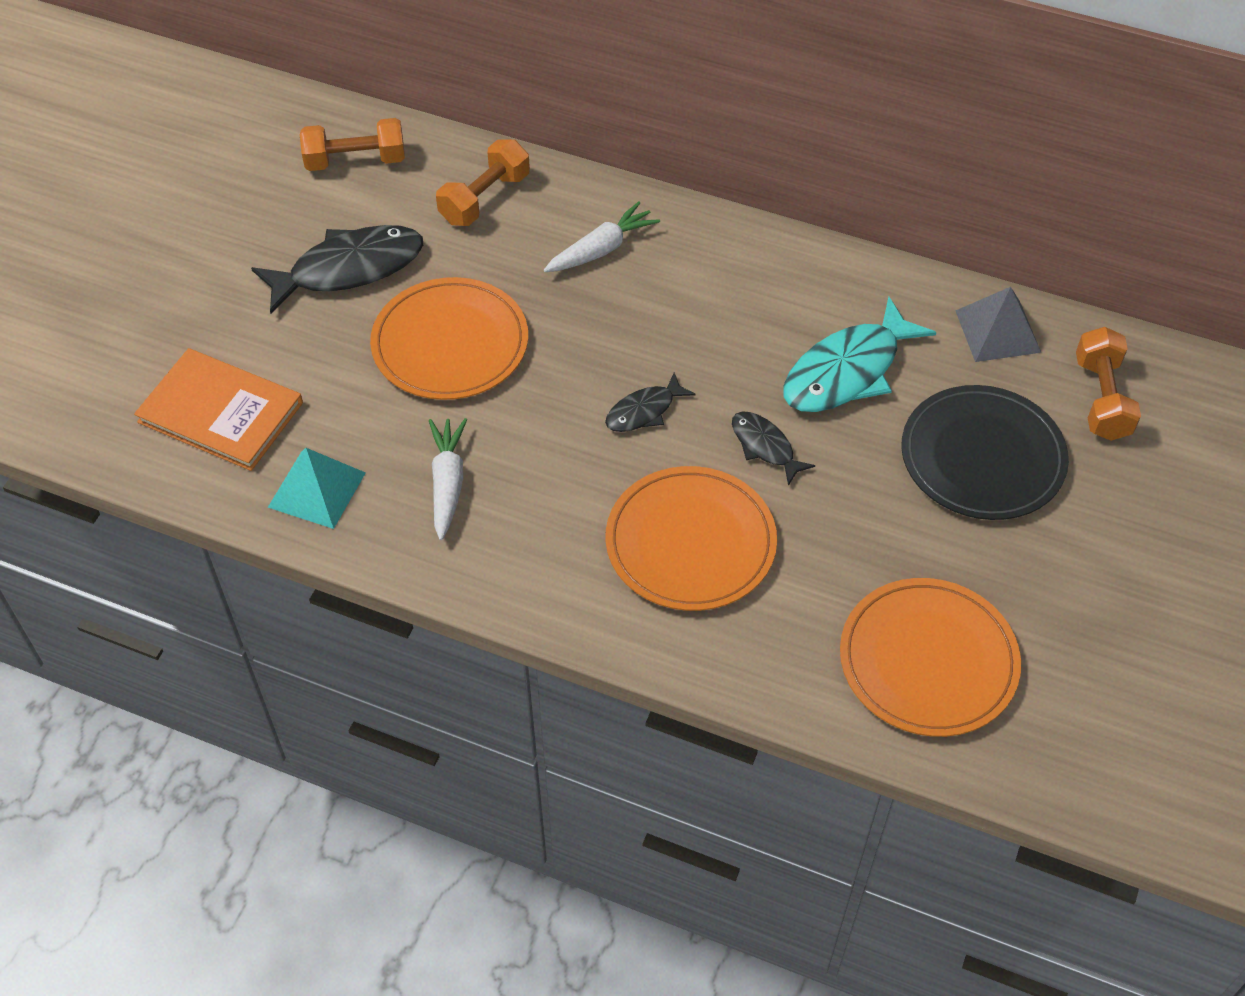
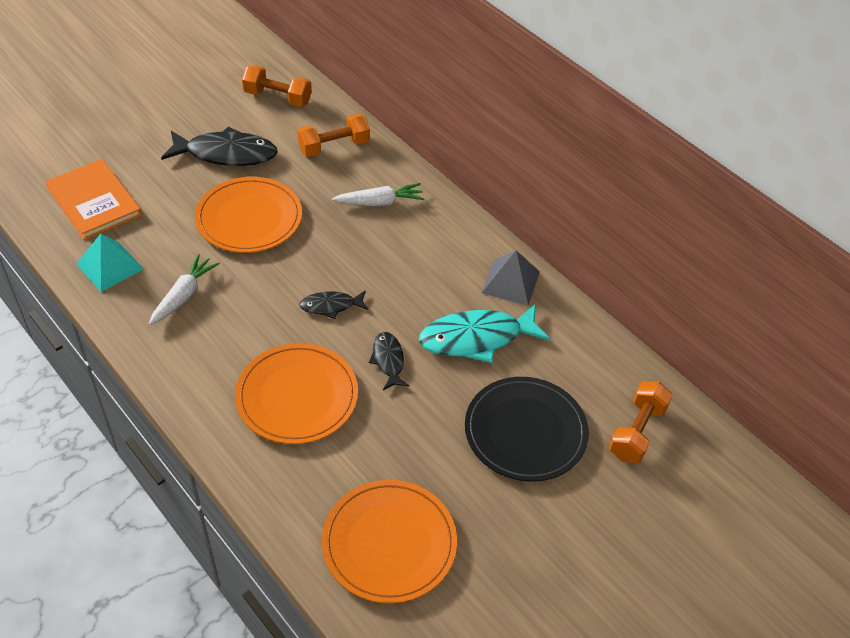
camera: 25 degrees right, 5 degrees down
(998, 331) = (596, 357): grey pyramid -> grey pyramid (511, 282)

